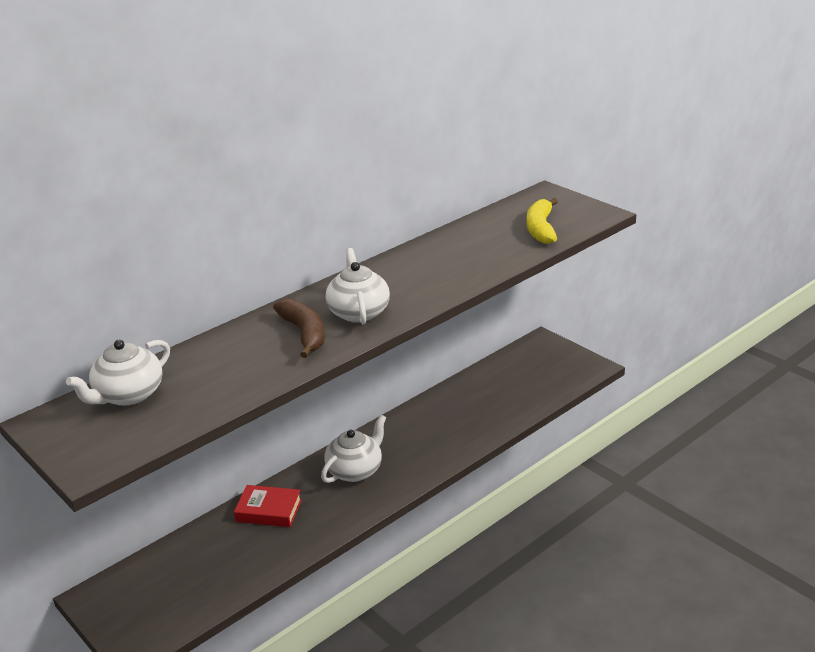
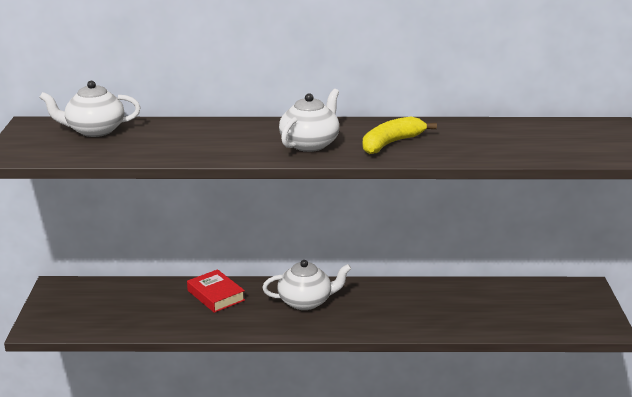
camera: 40 degrees right, 5 degrees down
(304, 334) = (251, 141): brown banana -> none
(541, 229) = (557, 147): yellow banana -> yellow banana (391, 143)

